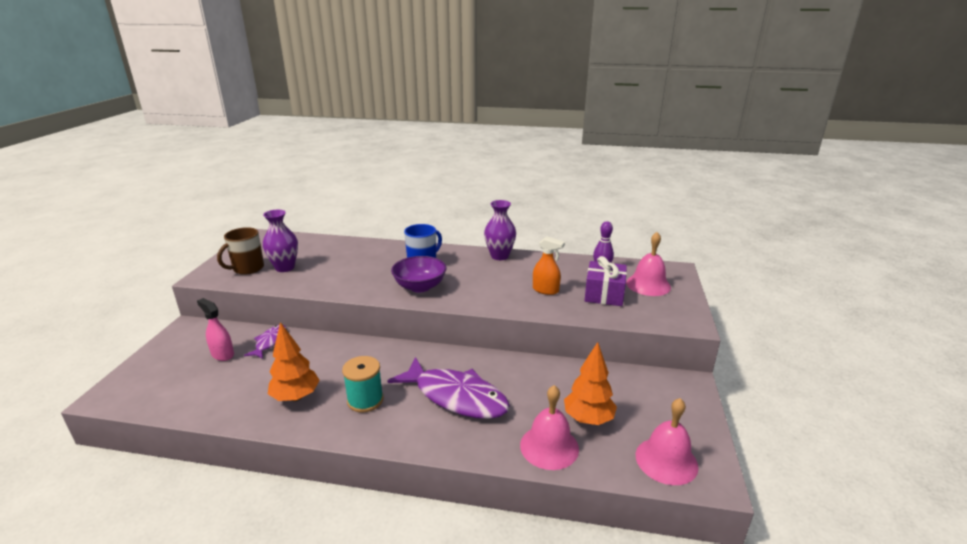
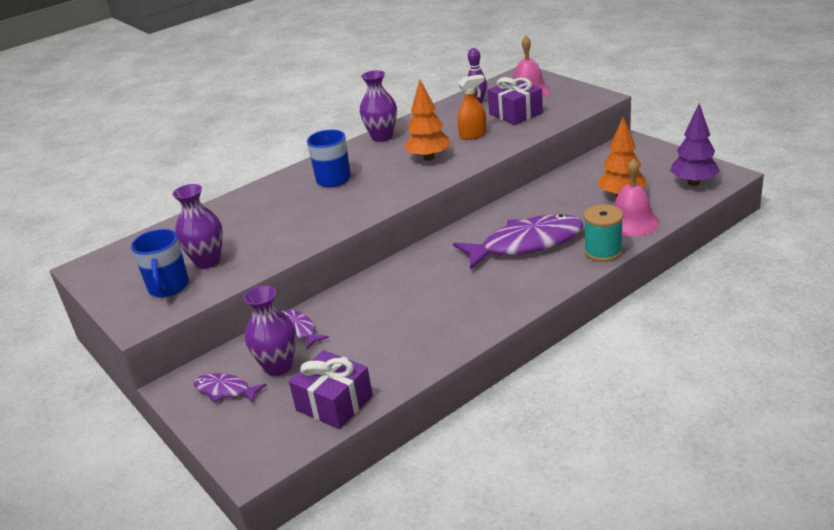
camera: 45 degrees left, 5 degrees up
(186, 399) = (334, 403): none -> purple gift
(188, 346) = (225, 390): none -> purple fish
(222, 354) = (278, 366): pink spray bottle -> purple vase
(247, 268) = (168, 287): brown mug -> blue mug
(296, 397) = (420, 330): orange tree -> orange tree (428, 158)
(365, 400) = (474, 292): turquoise spool -> turquoise spool (603, 251)
(420, 287) = (376, 191): purple bowl -> none
(666, 460) = (693, 183): pink bell -> purple tree

